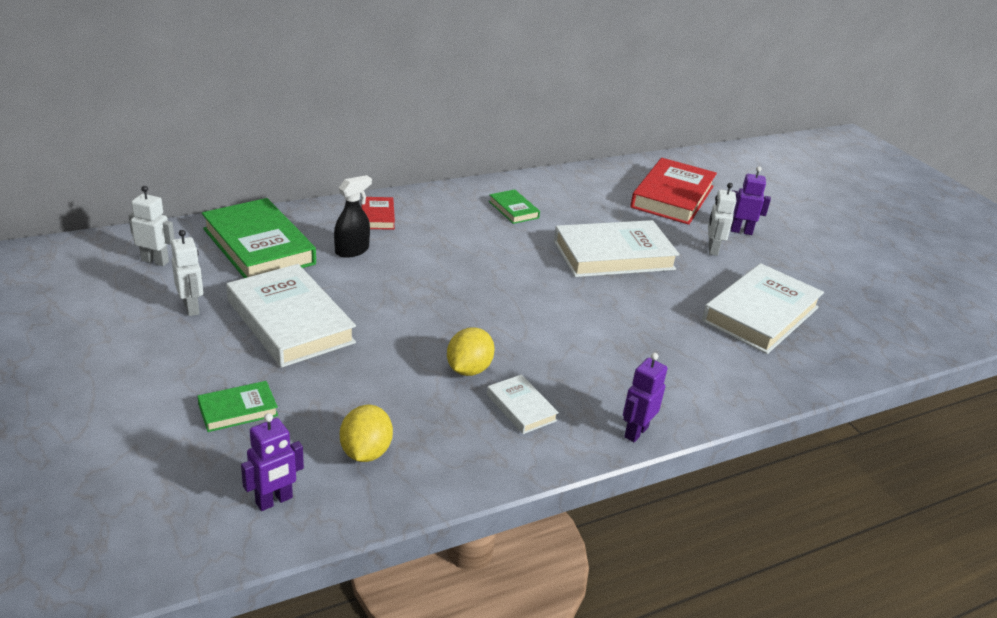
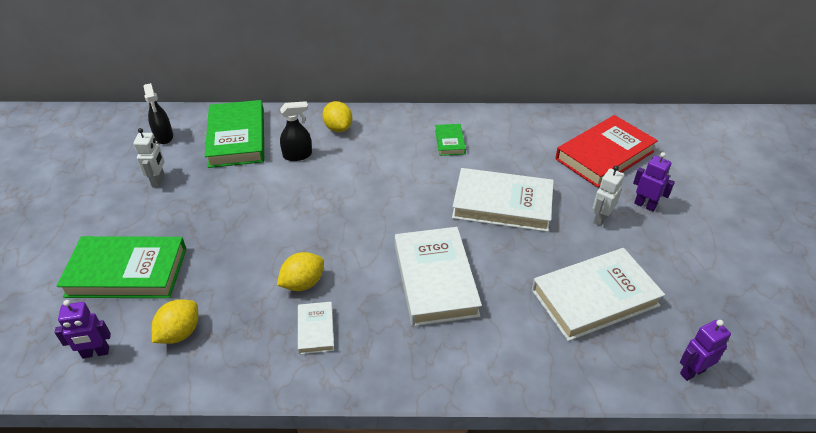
camera: 30 degrees right, 10 degrees up
(155, 261) = (164, 137): white robot -> black spray bottle
(238, 410) = (127, 272): green book -> green book, size x2.07
(290, 321) = (211, 207): white book -> white book (435, 280)
(377, 216) = (338, 128): red book -> yellow lemon
(635, 432) = (388, 382): purple robot -> purple robot (692, 371)

